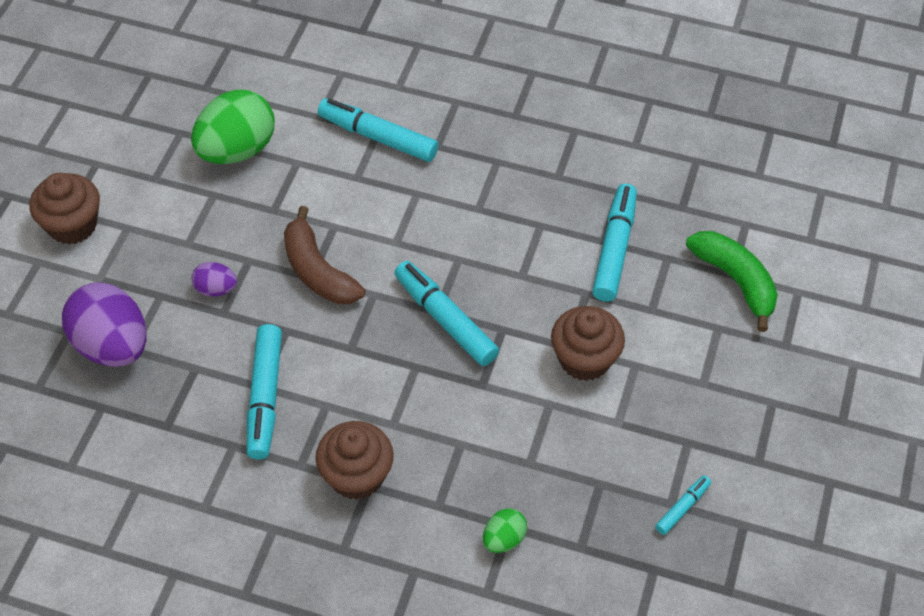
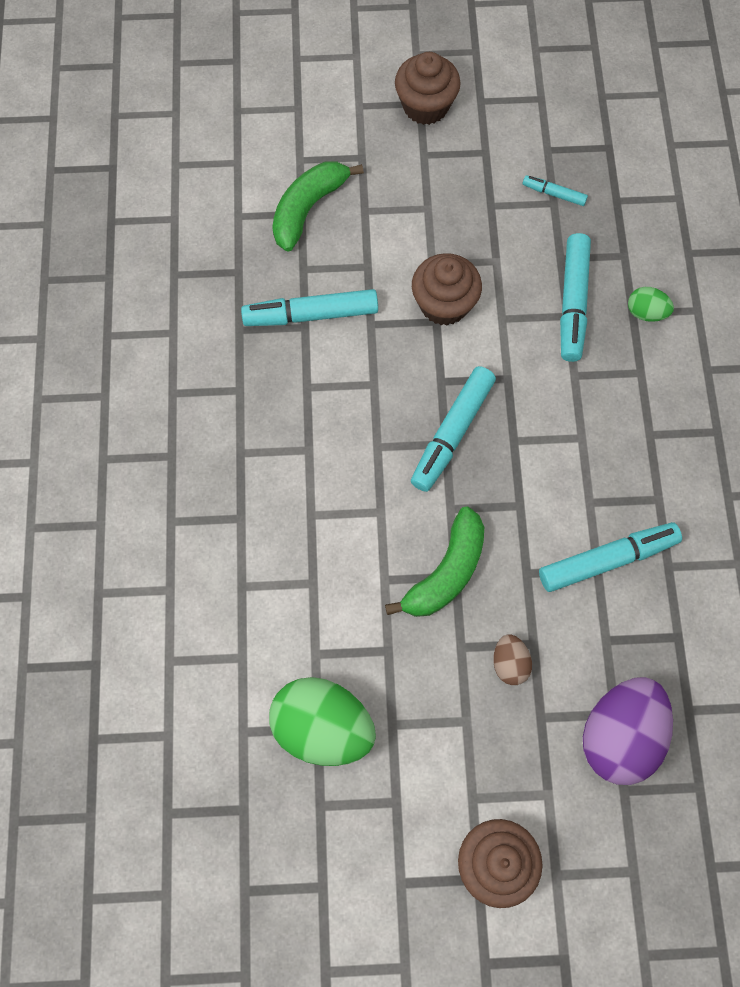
camera: 110 degrees left, 15 degrees up
(216, 289) = (509, 663): purple egg -> brown egg
(318, 271) = (446, 572): brown banana -> green banana
(356, 475) = (646, 447): brown cupcake -> brown cupcake (425, 106)
(378, 137) = (250, 583): turquoise marker -> turquoise marker (572, 303)

